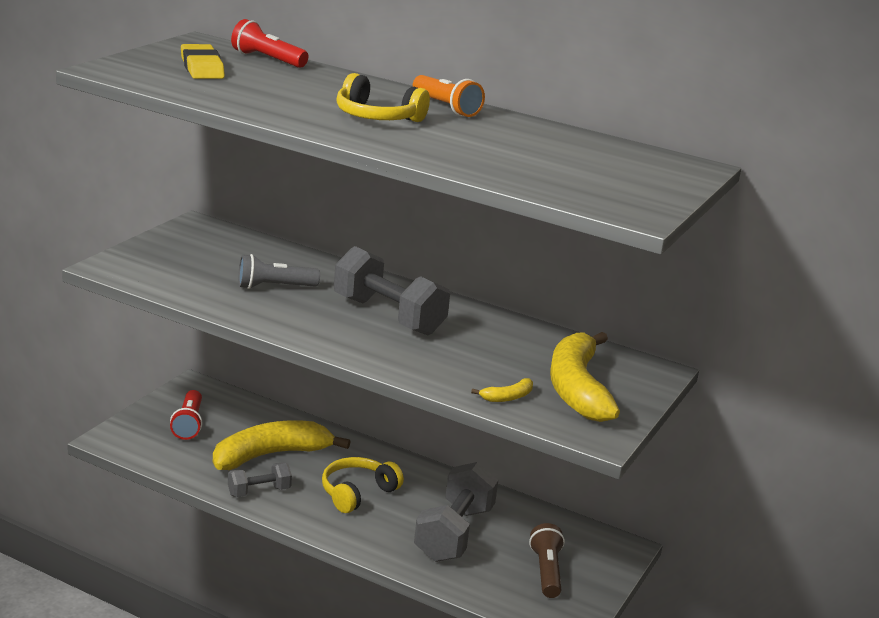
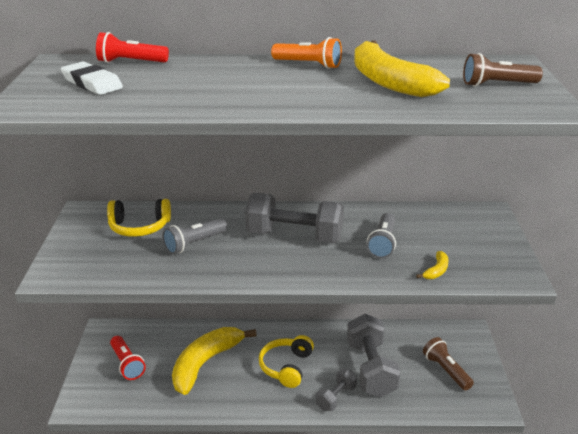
camera: 25 degrees left, 5 degrees up
(202, 67) = (92, 83): yellow eraser -> white eraser
(259, 491) = (222, 397): grey dumbbell -> grey dumbbell (336, 398)
(377, 117) = (279, 87): yellow headphones -> yellow headphones (139, 227)
(480, 354) = (383, 244): none -> grey flashlight
(577, 389) = (465, 245): yellow banana -> yellow banana (389, 82)
(622, 179) = (497, 85): none -> brown flashlight

